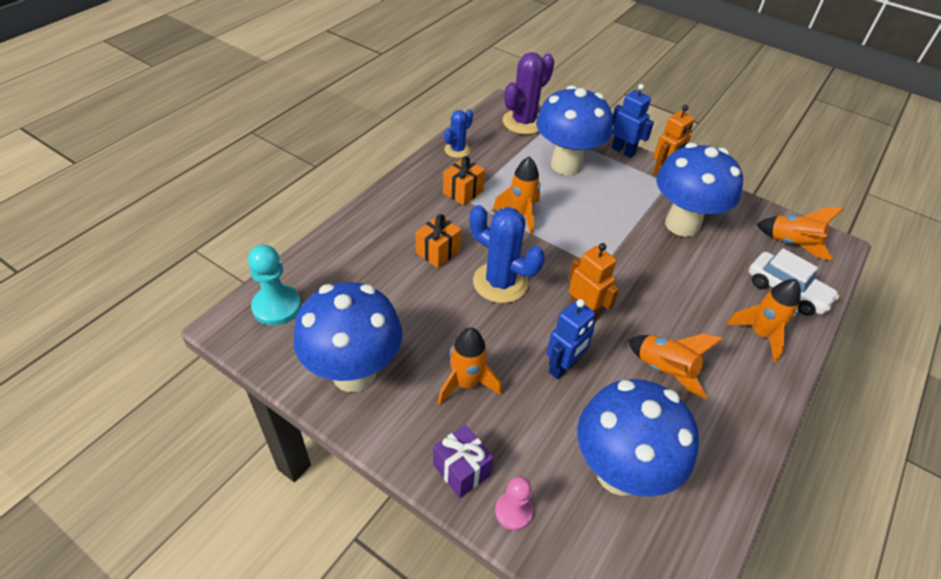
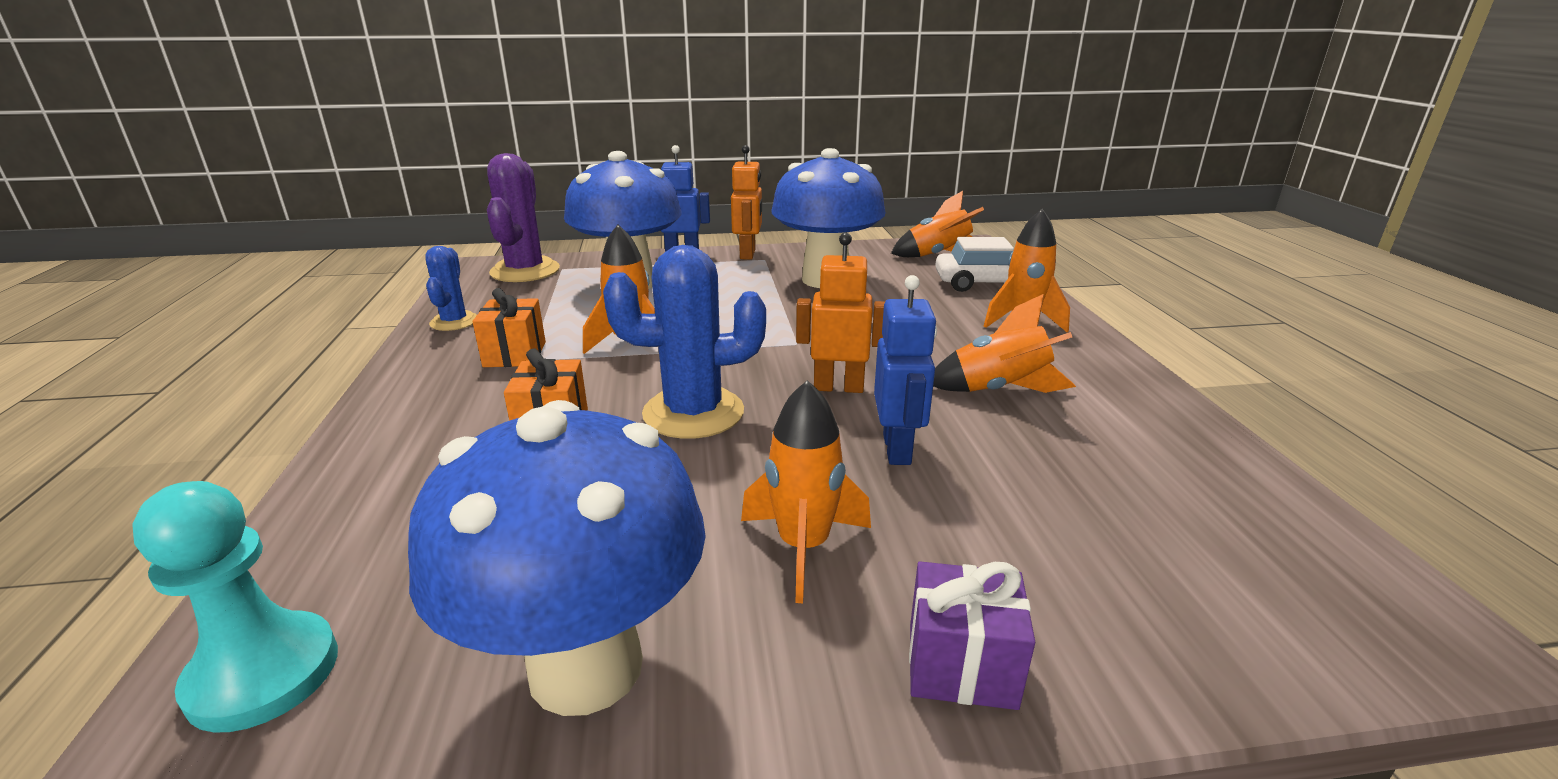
camera: 40 degrees left, 20 degrees down
(513, 511) = (1106, 658): pink pawn -> none
(619, 472) = (1122, 509): blue mushroom -> none

